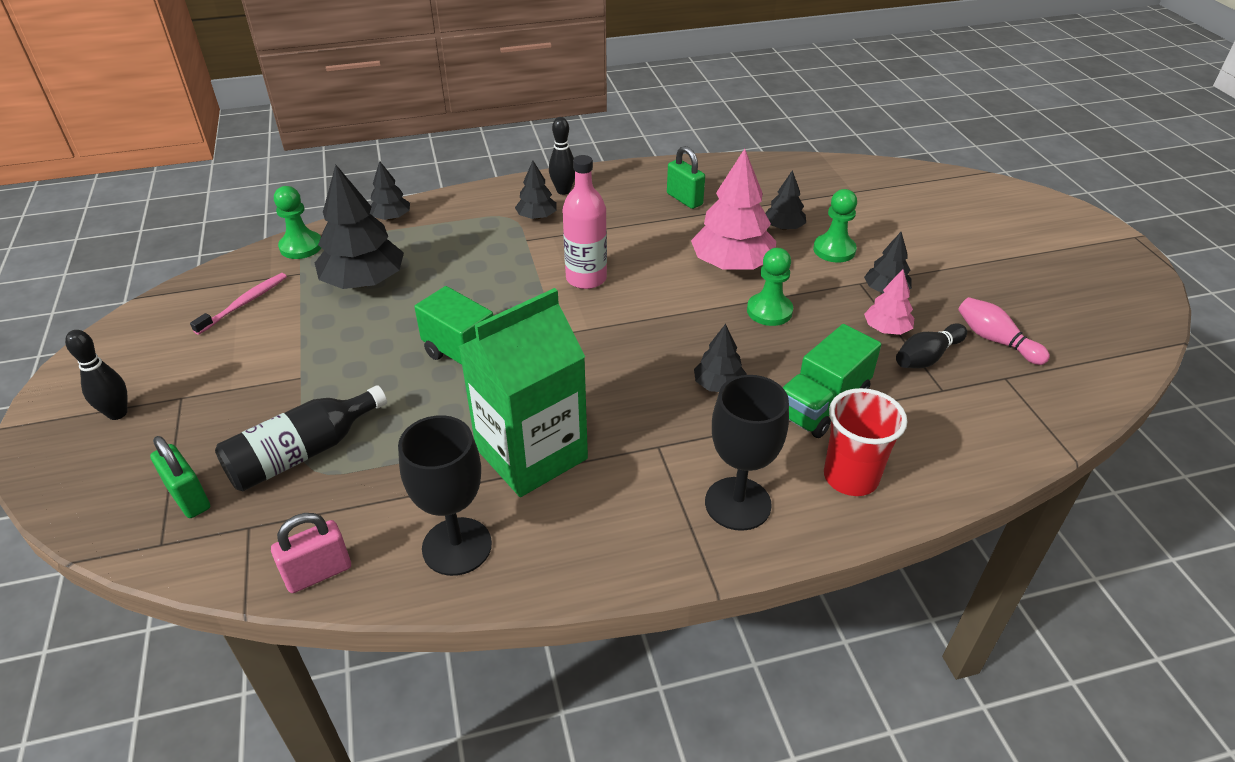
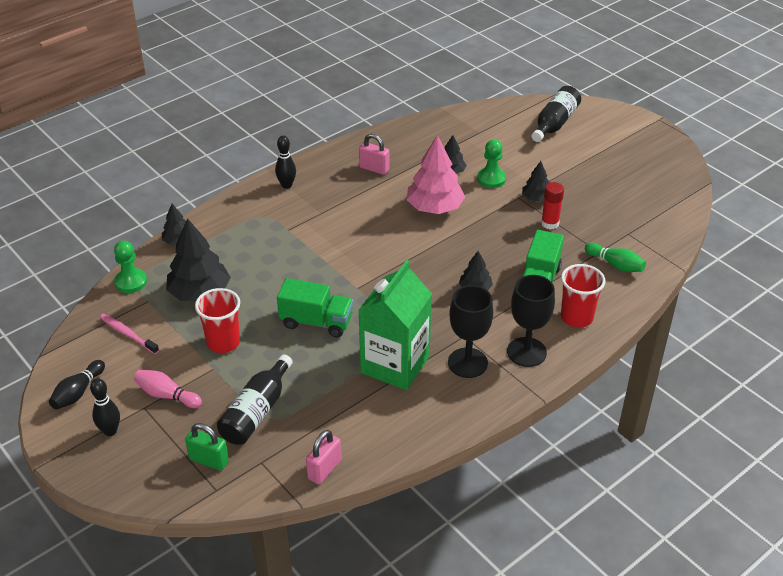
camera: 25 degrees left, 0 degrees up
(244, 303) = (127, 334): pink toothbrush -> pink toothbrush turned 60 degrees counterclockwise
(339, 349) = (223, 342): none -> red cup
(457, 546) = (391, 428): black goblet -> black goblet (467, 363)
(537, 217) = (283, 210): black tree -> none
(586, 278) = (348, 245): pink bottle -> none
(684, 199) = (374, 169): green padlock -> pink padlock
(769, 311) = (476, 232): green pawn -> none
(886, 329) = (550, 223): pink tree -> red glue stick
(927, 357) = (581, 234): black bowling pin -> black bowling pin (78, 392)
(960, 417) = (615, 265): none -> green bowling pin
(968, 205) = (554, 123): none -> black bottle
(995, 340) = (612, 212): pink bowling pin -> pink bowling pin (167, 395)

